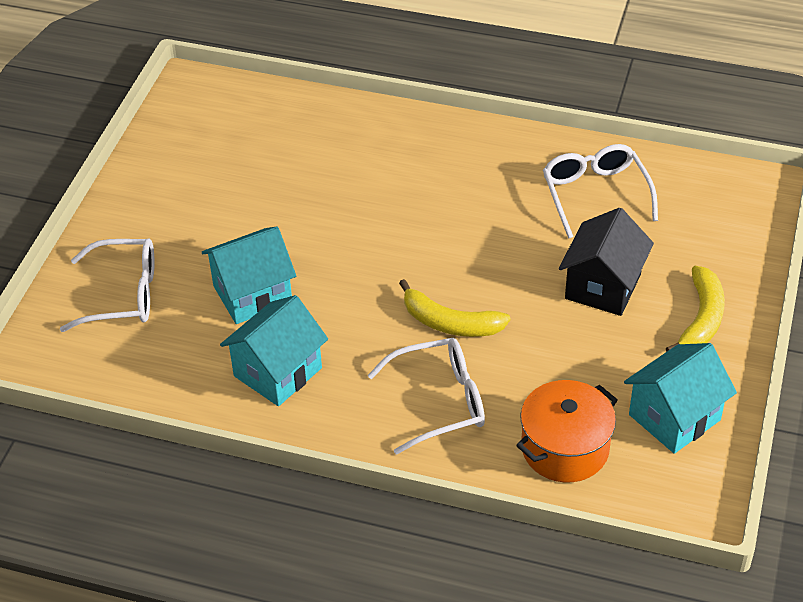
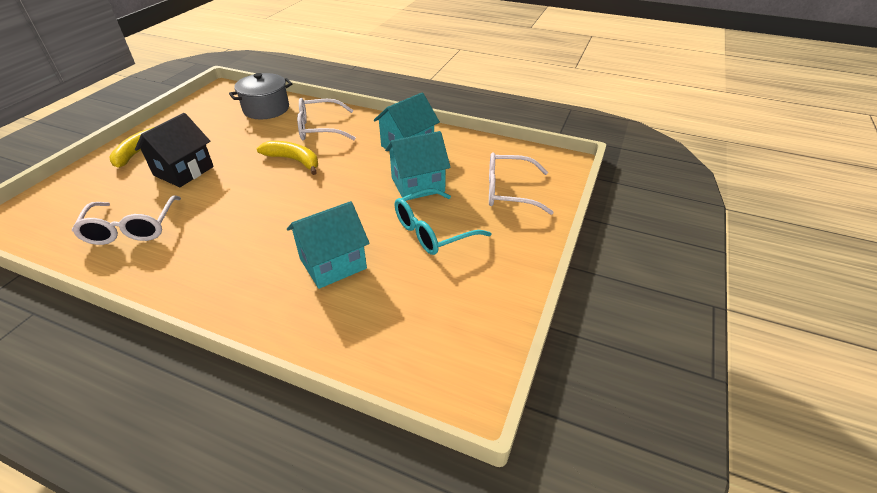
camera: 175 degrees left, 5 degrees down
(227, 225) = (432, 231): none -> turquoise glasses
(565, 448) = (266, 109): orange pot -> grey pot
(674, 417) = (201, 115): turquoise house -> turquoise house (333, 263)

